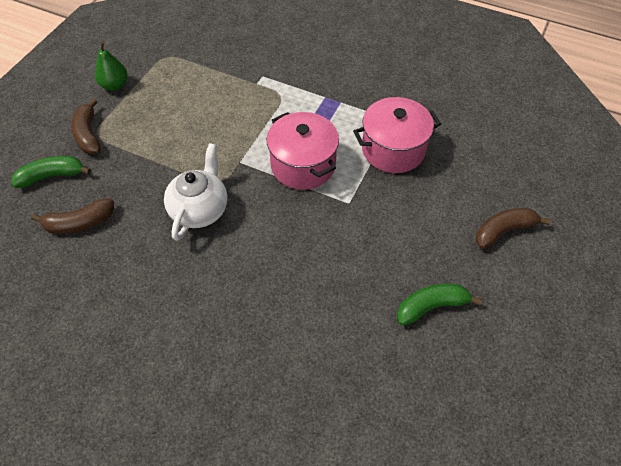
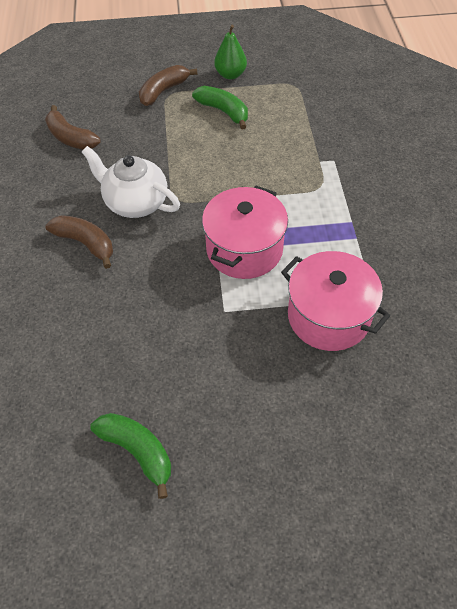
camera: 60 degrees right, 0 degrees up
(52, 176) = (106, 96): green banana -> green banana (223, 111)
(200, 209) = (135, 202): white teapot -> white teapot turned 135 degrees counterclockwise
(504, 231) = (293, 486): brown banana -> brown banana (85, 243)

